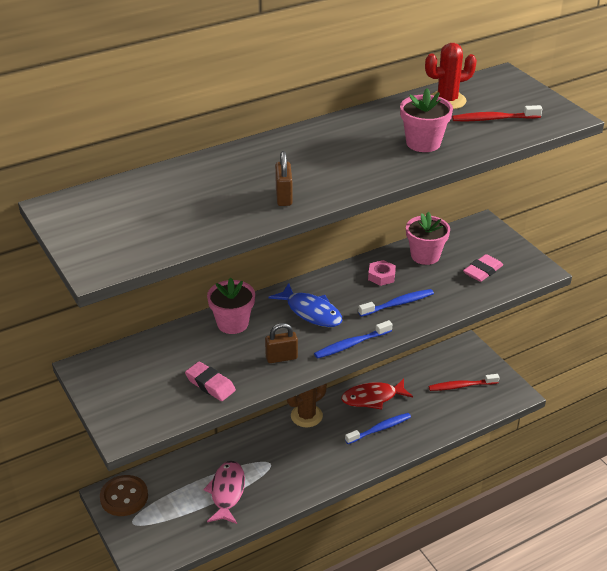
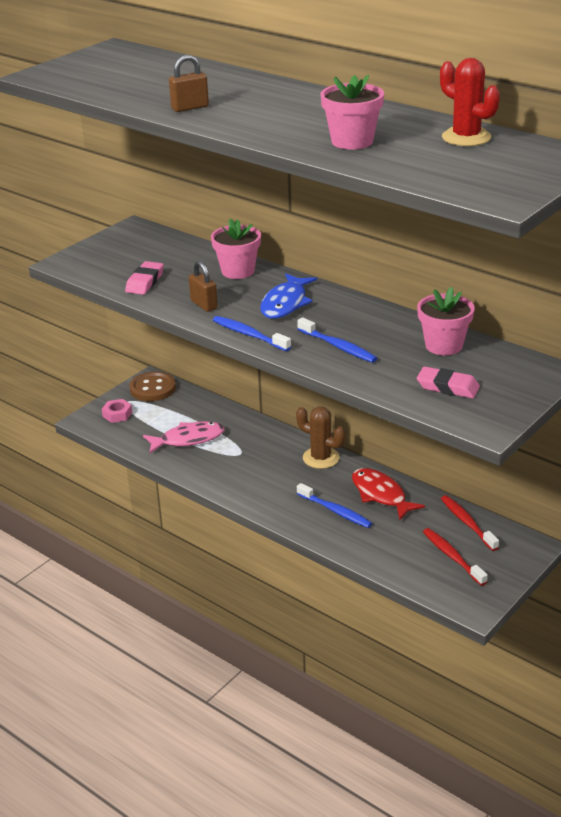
camera: 70 degrees right, 5 degrees down
(381, 276) = (380, 328): pink nut -> pink nut (117, 414)
(494, 119) = (449, 164): red toothbrush -> red toothbrush (467, 523)

